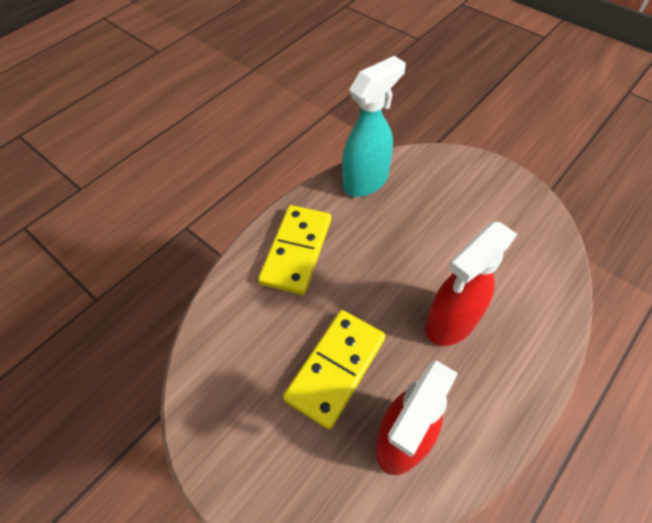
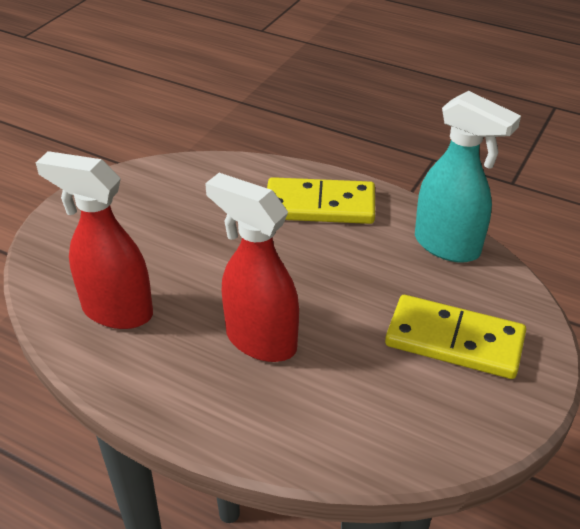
camera: 75 degrees right, 15 degrees down
(336, 368) = (186, 254): yellow domino -> yellow domino (454, 341)

